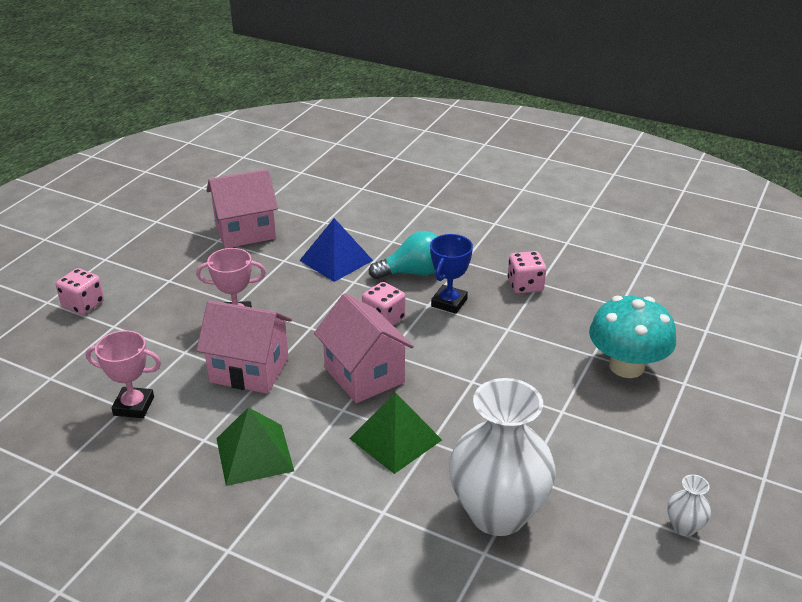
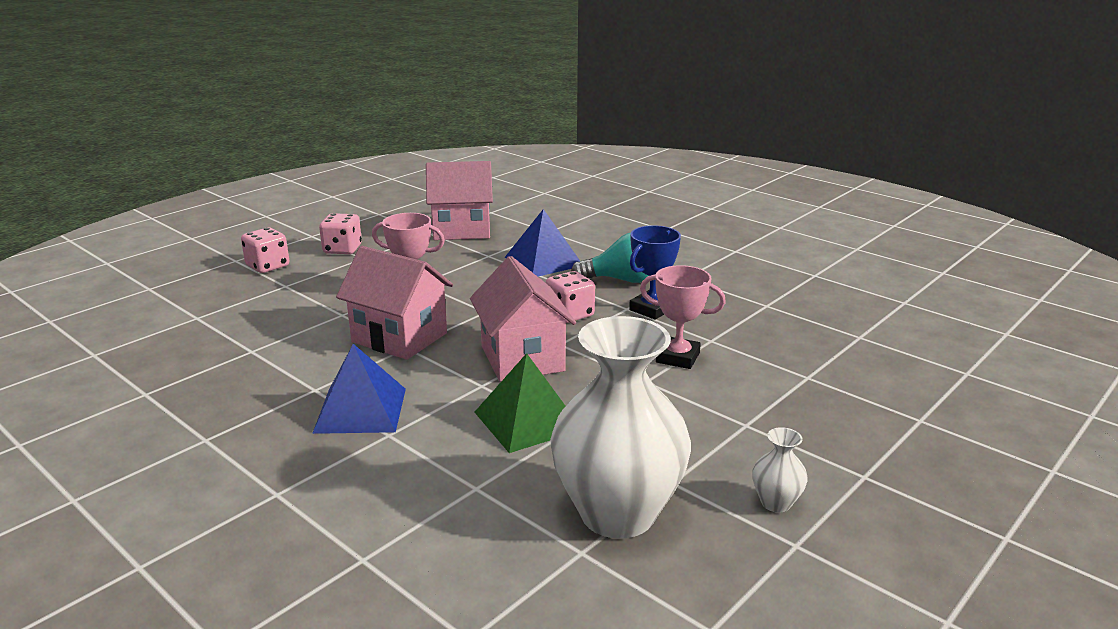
camera: 15 degrees right, 10 degrees down
(134, 406) = (262, 351): pink trophy -> pink trophy (677, 357)
(254, 454) = (360, 410): green pyramid -> blue pyramid
(525, 285) = (748, 305): pink dice -> pink dice (342, 249)
(626, 366) = (847, 393): turquoise mushroom -> none
(684, 527) = (869, 572): white vase -> white vase (776, 503)

